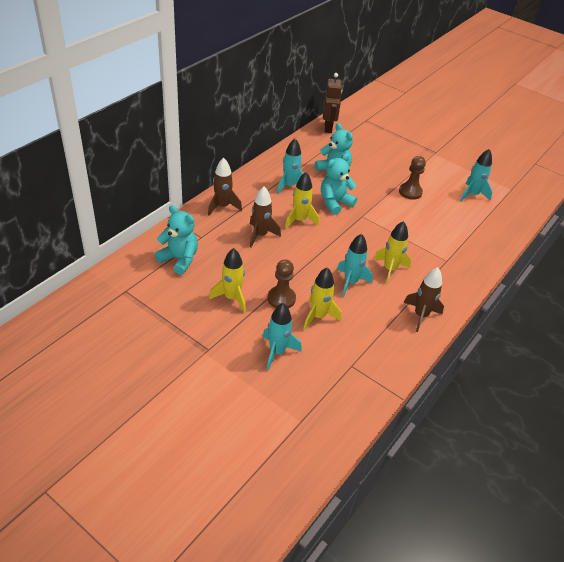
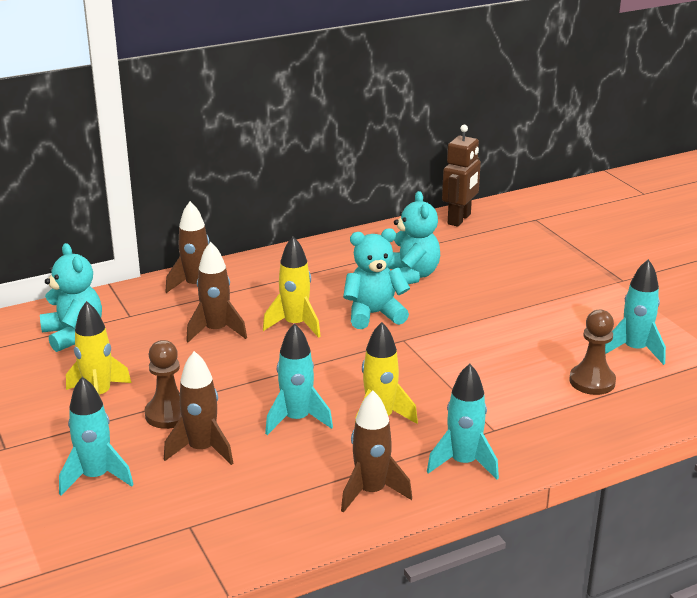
camera: 30 degrees right, 15 degrees down
(290, 186) = (323, 280): turquoise rocket -> turquoise rocket (463, 463)
(318, 316) = (202, 450): yellow rocket -> brown rocket
(410, 192) = (520, 325): brown pawn -> brown pawn (592, 381)

